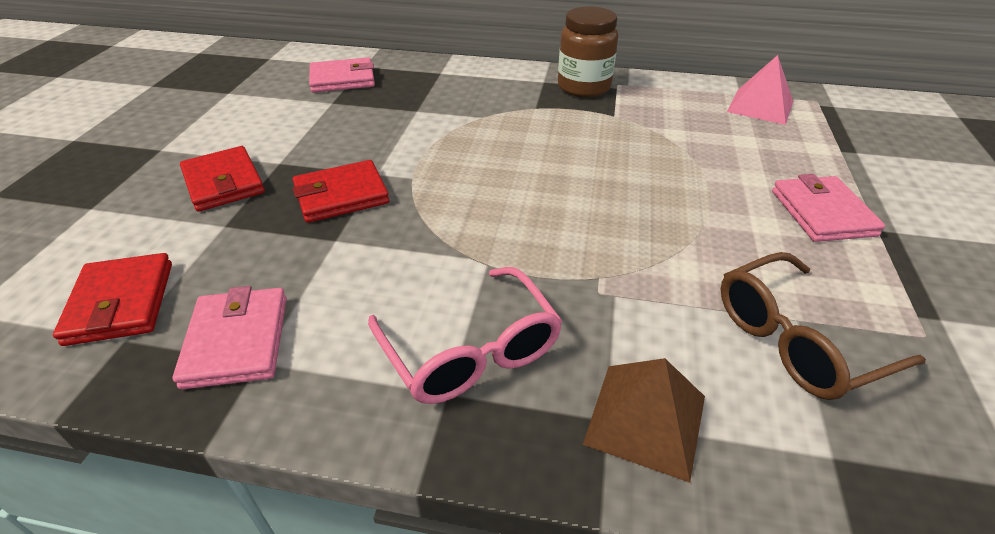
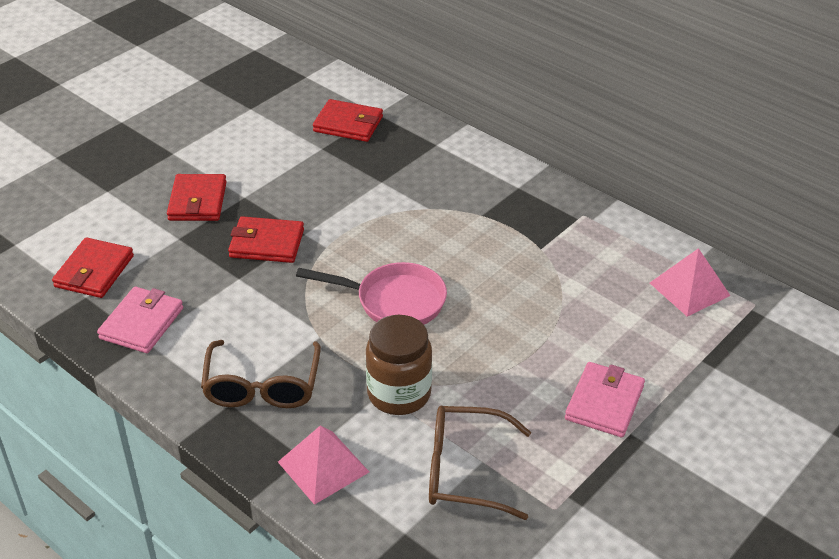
camera: 30 degrees right, 0 degrees up
(342, 79) = (348, 124): pink wallet -> red wallet
(471, 351) = (262, 387): pink glasses -> brown glasses
(532, 201) = (394, 301): none -> pink pan
(583, 87) = (547, 207): brown jar -> brown jar (399, 394)
(646, 419) = (323, 466): brown pyramid -> pink pyramid

